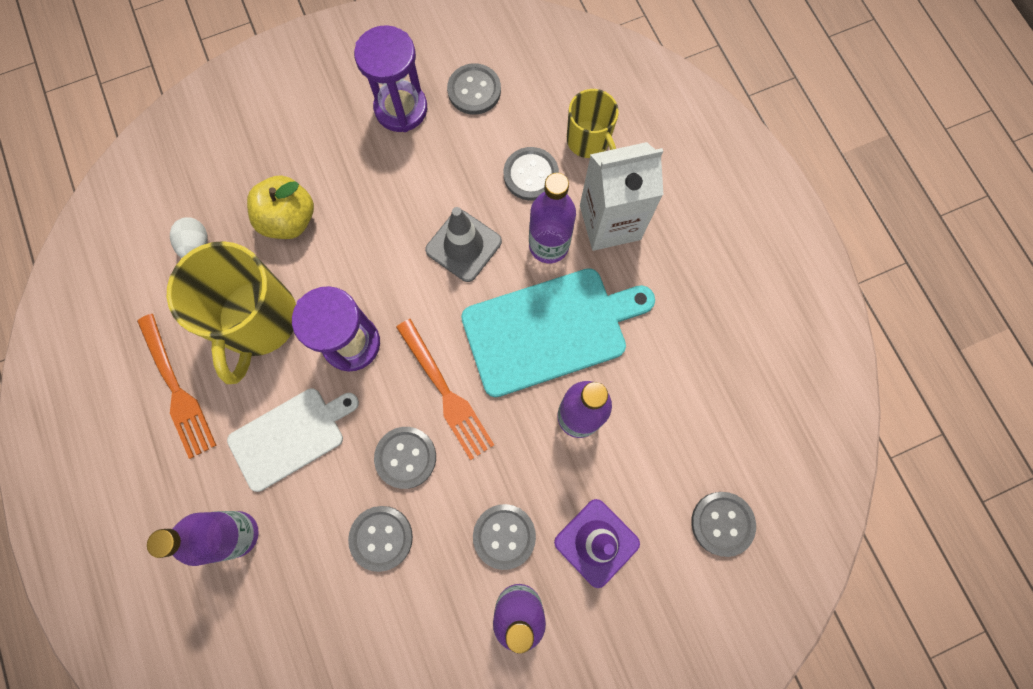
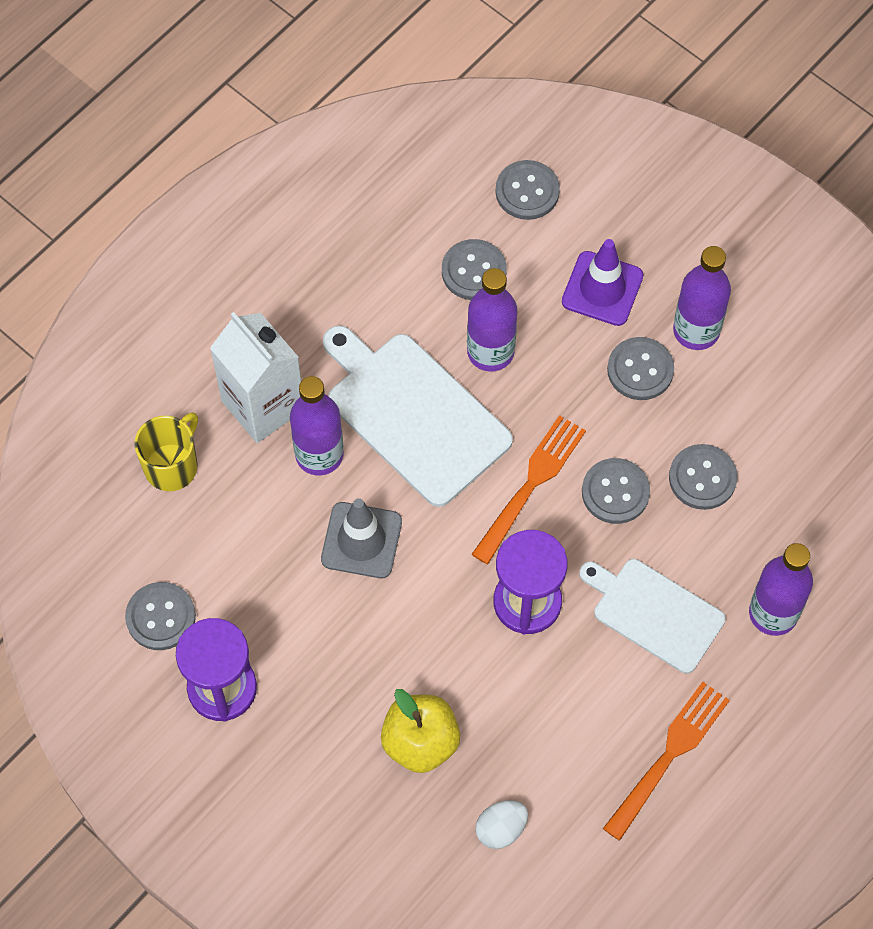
camera: 115 degrees left, 10 degrees down
(258, 321) = (553, 712): yellow mug -> none
(531, 175) = (243, 508): grey button -> grey button (474, 271)
(550, 329) = (413, 415): turquoise cutting board -> white cutting board

